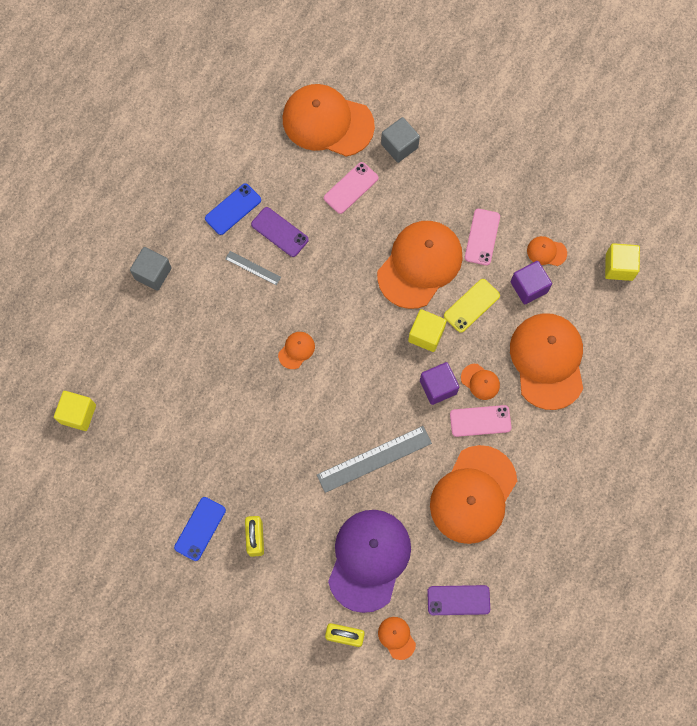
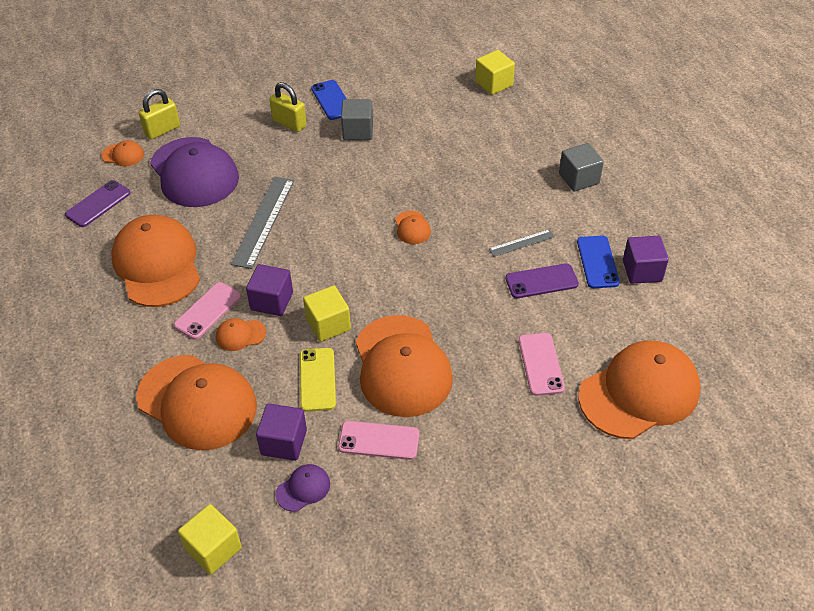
camera: 130 degrees right, 25 degrees down
(219, 177) = (642, 271): none -> purple cube
(399, 146) = (555, 439): grey cube -> grey cube (358, 131)
(482, 237) = (379, 440): pink phone -> pink phone turned 45 degrees counterclockwise
(546, 252) = (303, 488): orange cap -> purple cap

